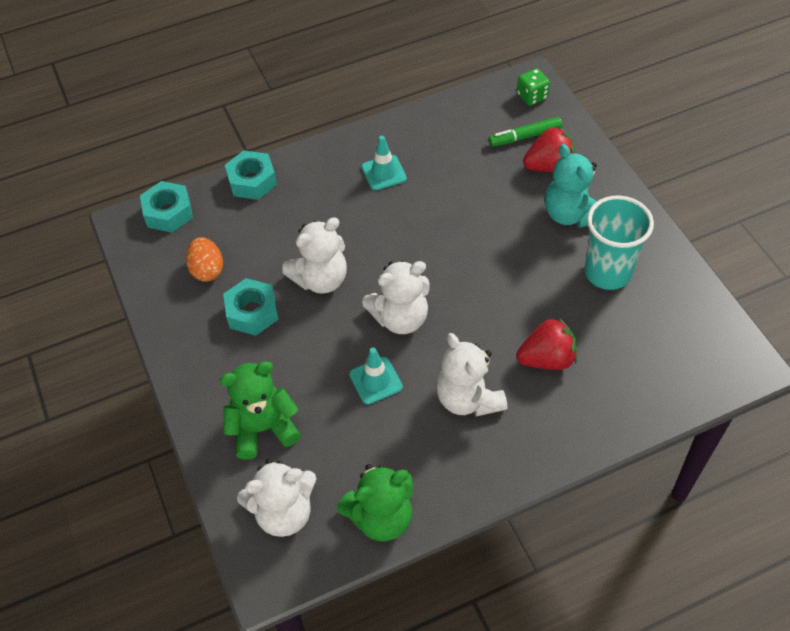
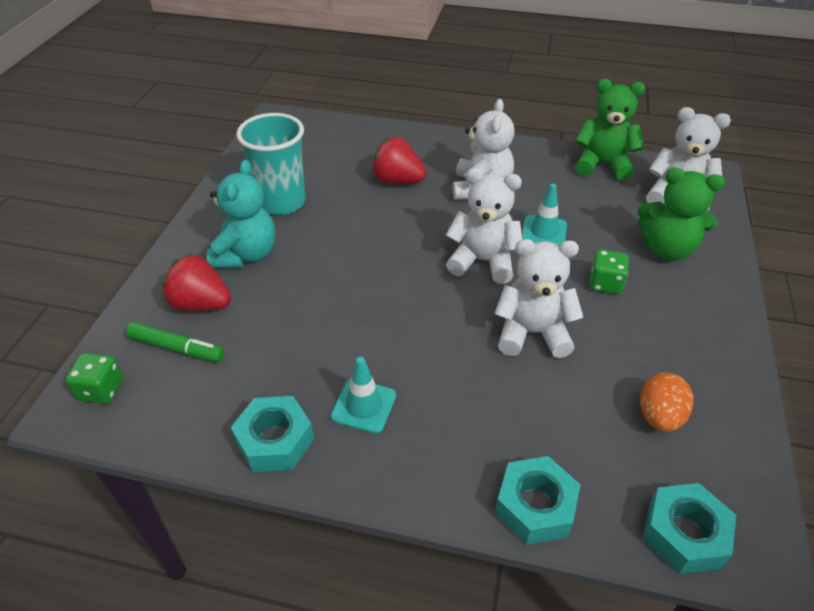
camera: 145 degrees left, 10 degrees down
(252, 312) = (627, 342): turquoise nut -> turquoise nut (275, 441)
(294, 356) = (605, 283): none -> green dice

